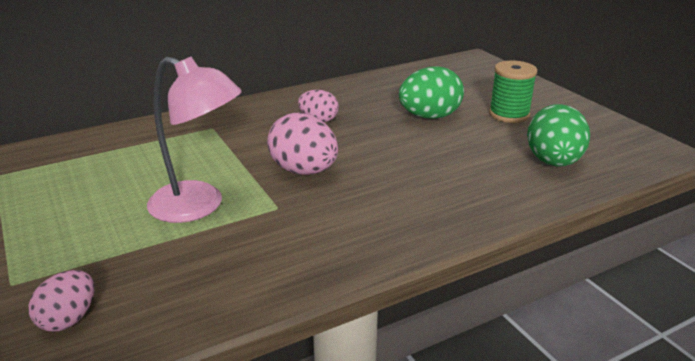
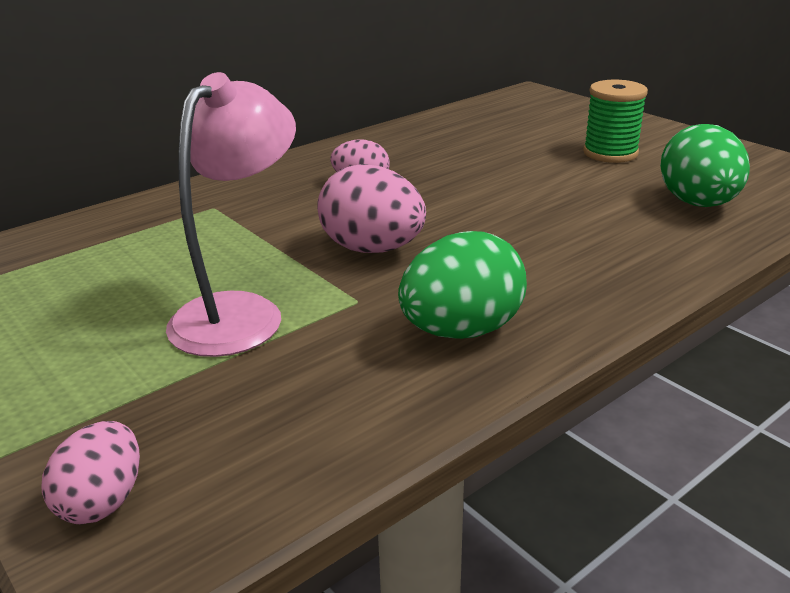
camera: 10 degrees left, 0 degrees up
(199, 206) = (241, 312): pink lamp -> pink lamp turned 75 degrees counterclockwise
(429, 117) = (509, 165): green egg -> green egg (461, 331)

